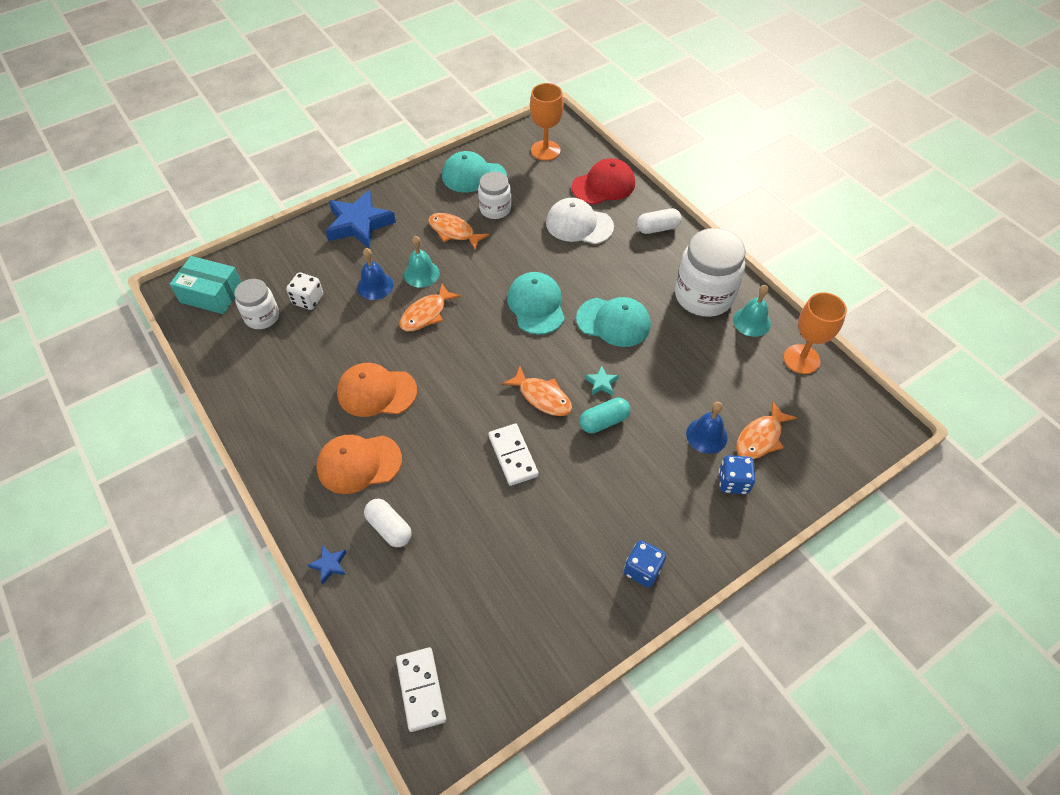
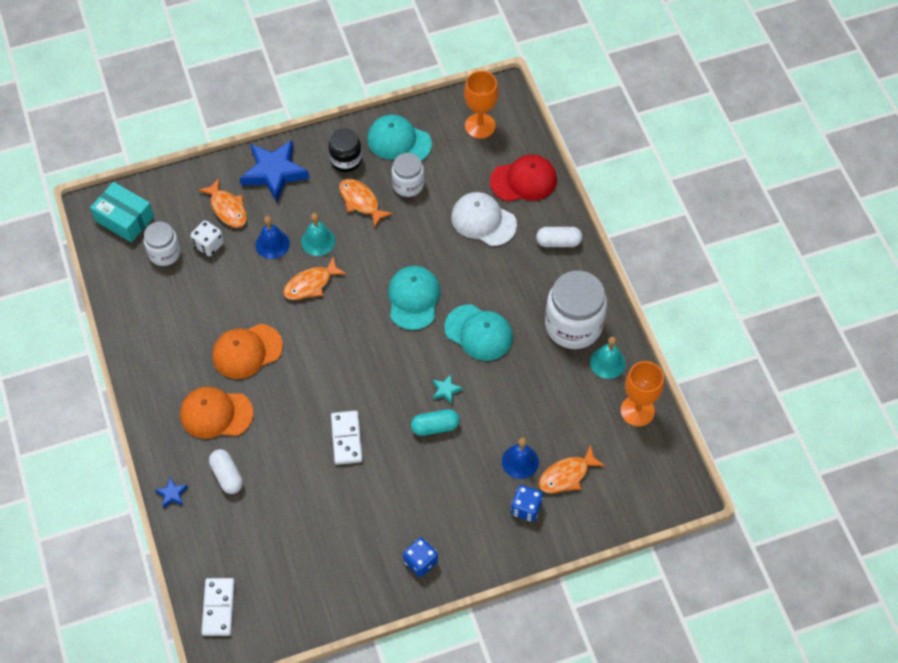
camera: 15 degrees right, 5 degrees up
(376, 392) = (247, 351): orange cap -> orange cap turned 45 degrees counterclockwise
(427, 200) = (346, 160): none -> black jar
(542, 397) = (389, 391): orange fish -> orange fish (227, 208)

